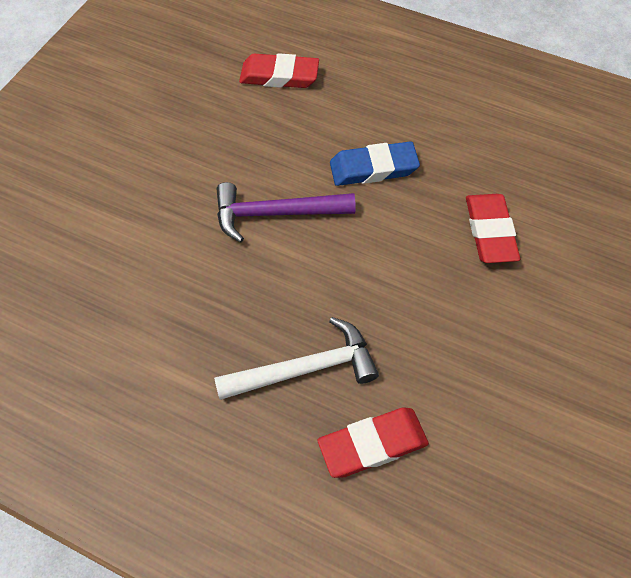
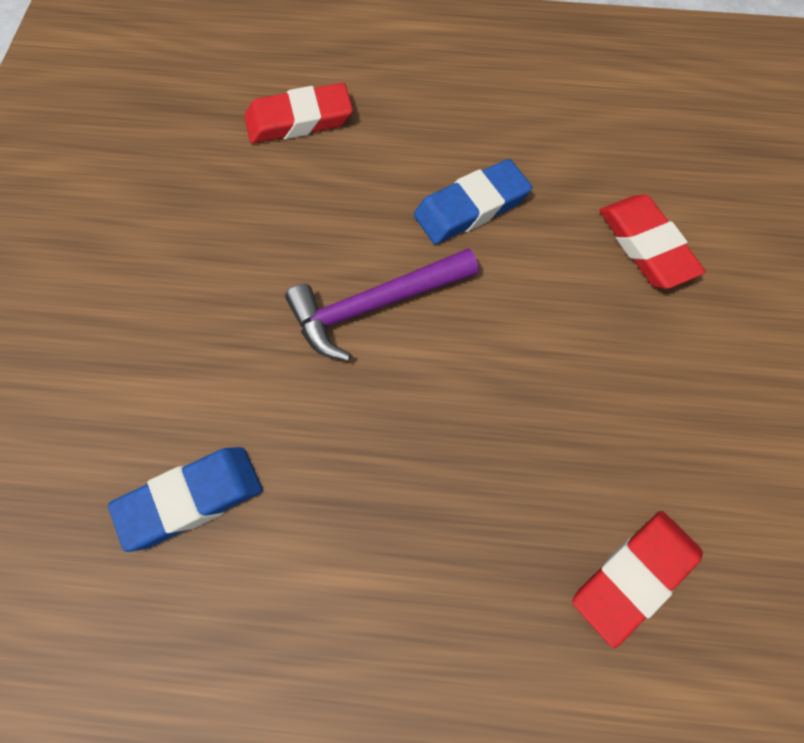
camera: 20 degrees left, 5 degrees up
(104, 296) = (190, 500): none -> blue eraser
(305, 368) = (505, 505): white hammer -> none

